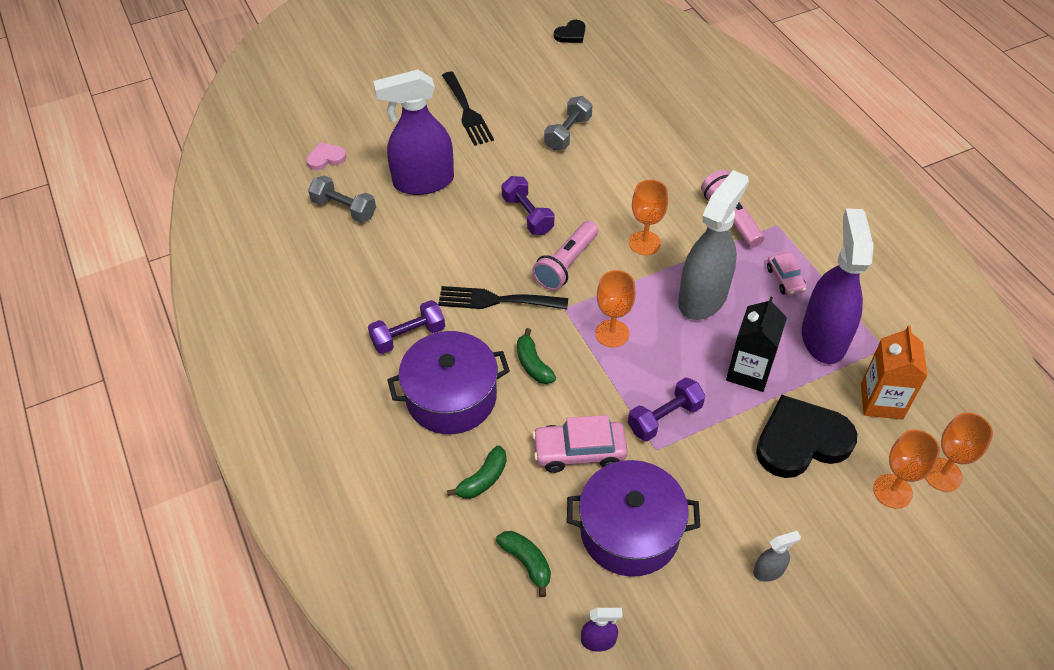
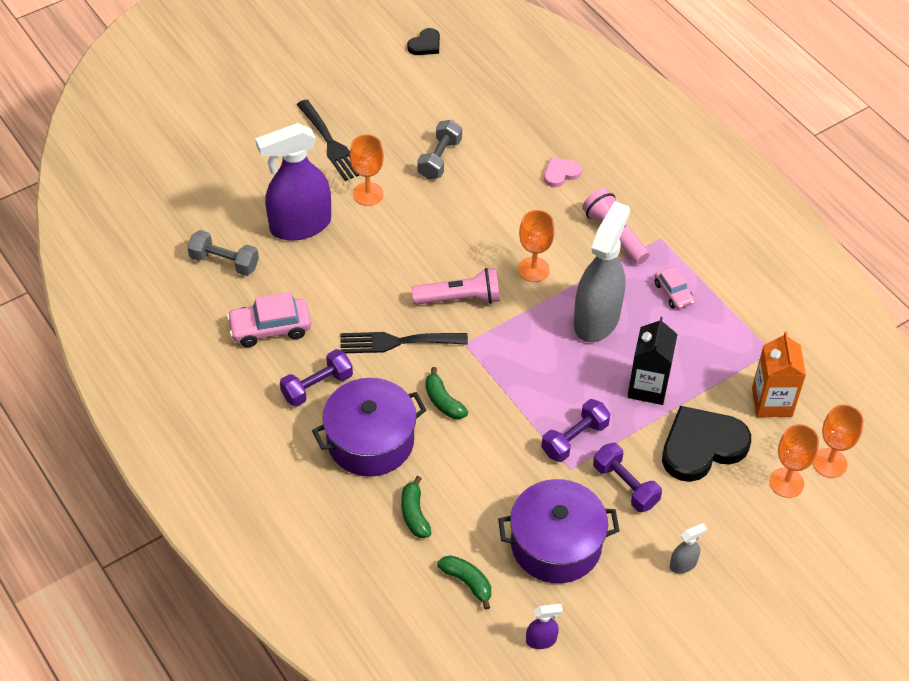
camera: 10 degrees left, 0 degrees up
(326, 158) = (193, 209): pink heart -> pink heart (560, 173)
(483, 479) = (414, 514): green banana -> green banana turned 135 degrees clockwise
(527, 215) = (413, 251): purple dumbbell -> purple dumbbell (625, 485)
(566, 264) = (459, 299): pink flashlight -> pink flashlight turned 120 degrees counterclockwise
(579, 451) = (499, 479): pink car -> pink car (270, 328)
(612, 333) = (514, 363): orange goblet -> orange goblet (368, 194)
(823, 337) = (714, 347): purple spray bottle -> none

